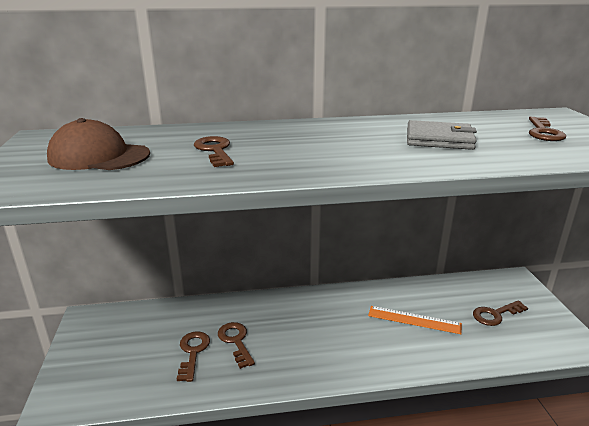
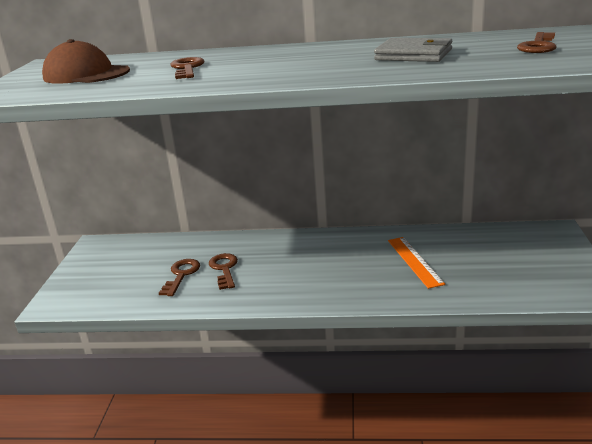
camera: 15 degrees right, 0 degrees up
(414, 320) = (414, 261): orange ruler -> orange ruler turned 45 degrees clockwise
(495, 314) = (510, 261): brown key -> none

